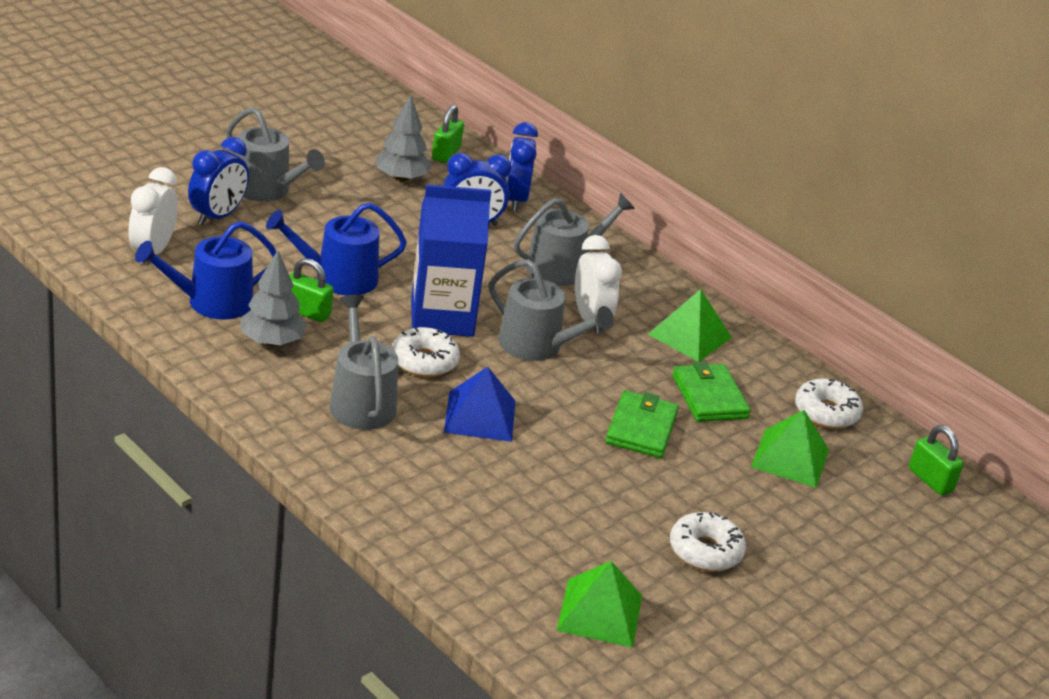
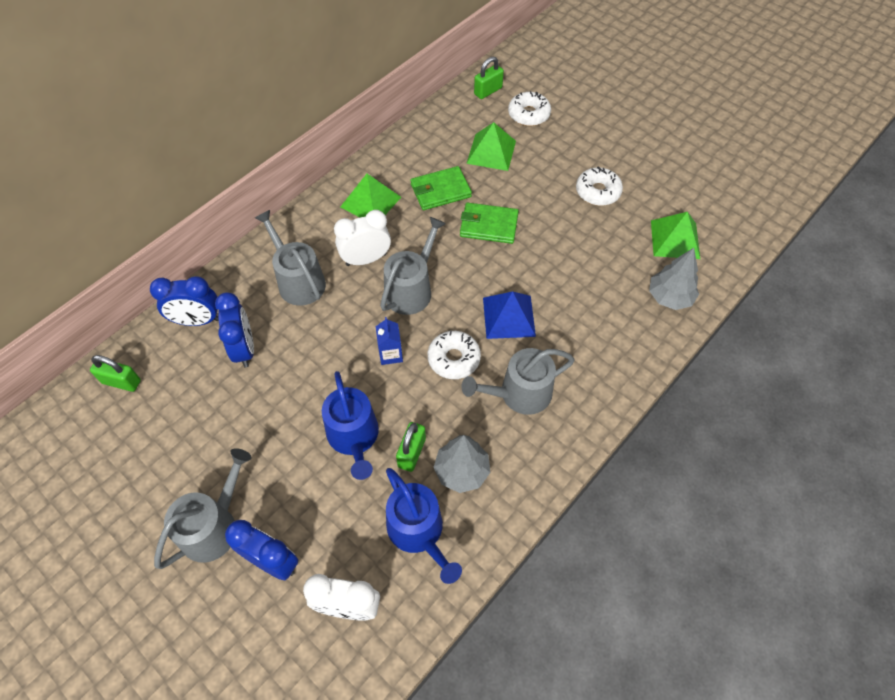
camera: 90 degrees left, 25 degrees up
(401, 178) = (173, 412): grey tree -> grey tree (669, 297)
(442, 317) = (390, 354): blue carton -> blue carton, size x0.44
(826, 412) = (437, 134): white donut -> white donut (528, 114)

